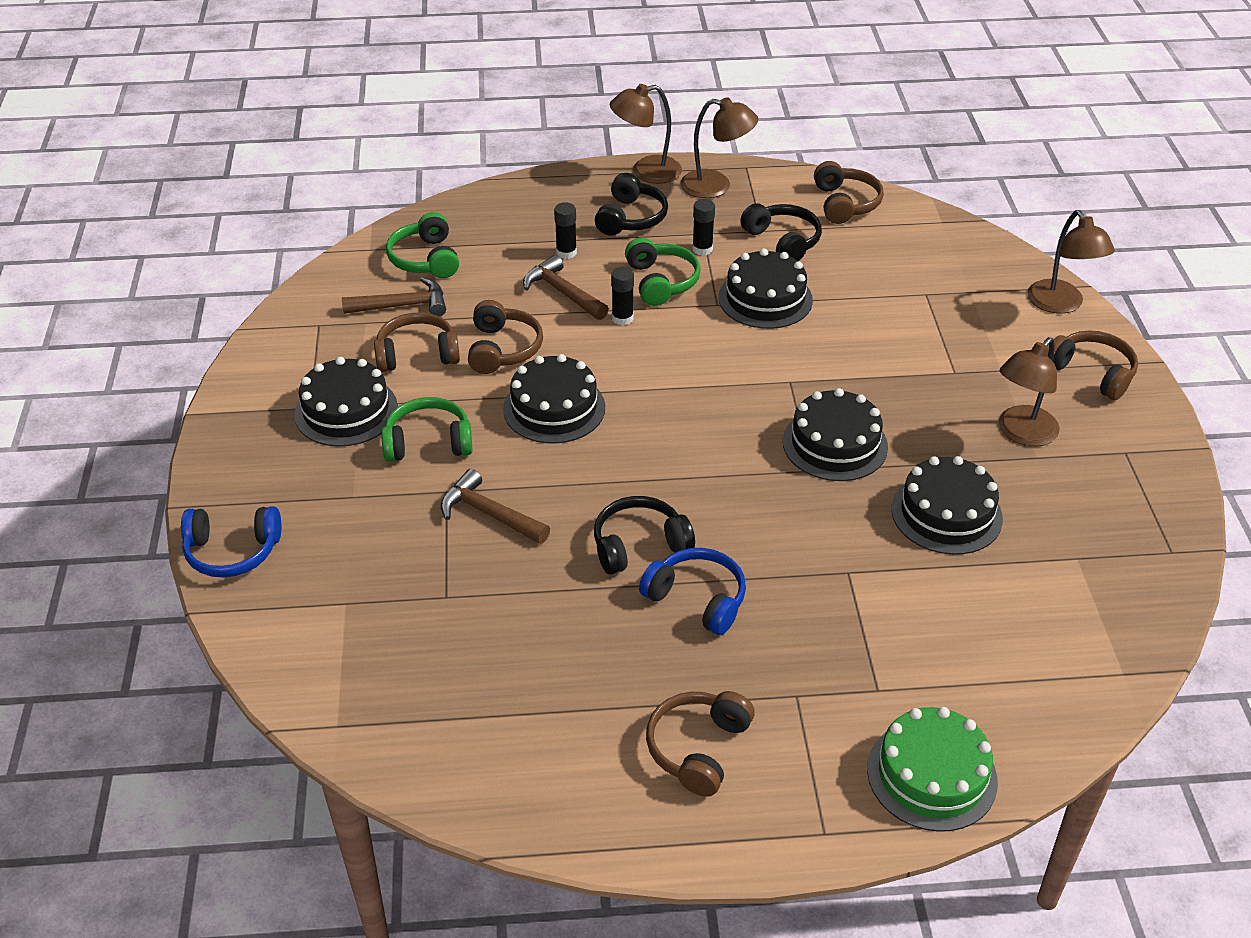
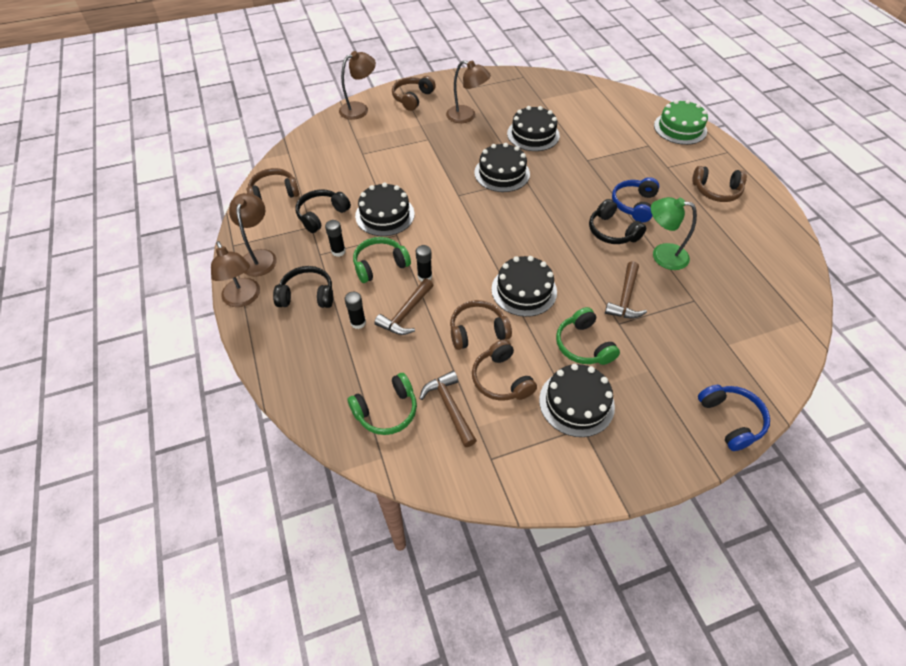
camera: 105 degrees left, 10 degrees up
(558, 592) = (662, 255): none -> green lamp

